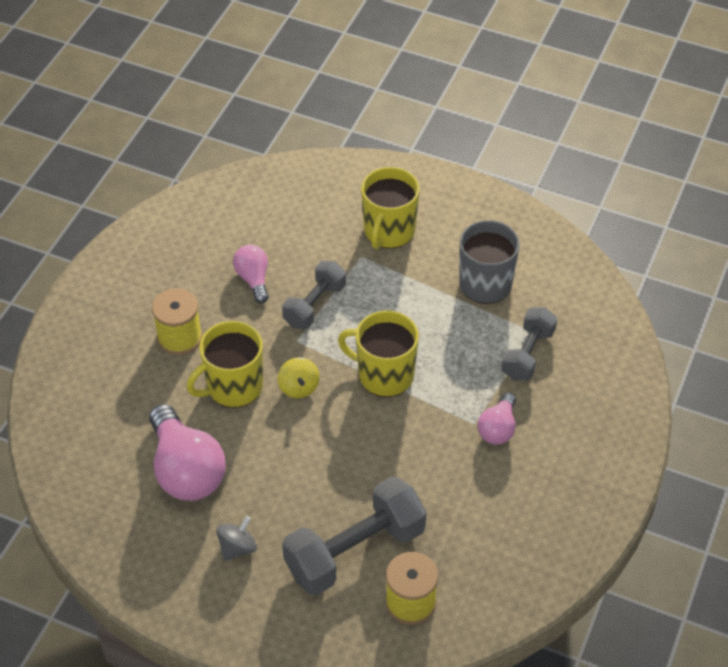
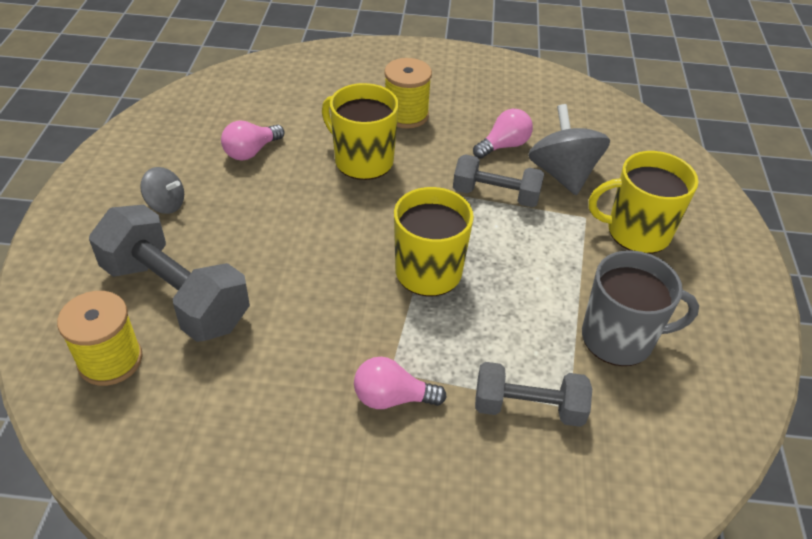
camera: 70 degrees right, 5 degrees down
(186, 470) = (251, 152): pink light bulb -> pink light bulb, size x0.55
(298, 387) = (381, 206): yellow spinning top -> none
(306, 252) = (562, 174): none -> grey spinning top

